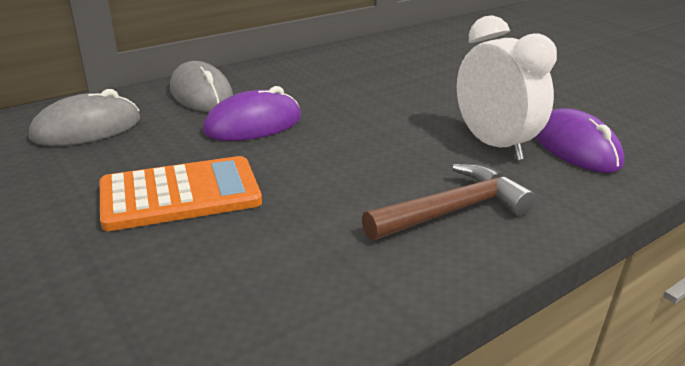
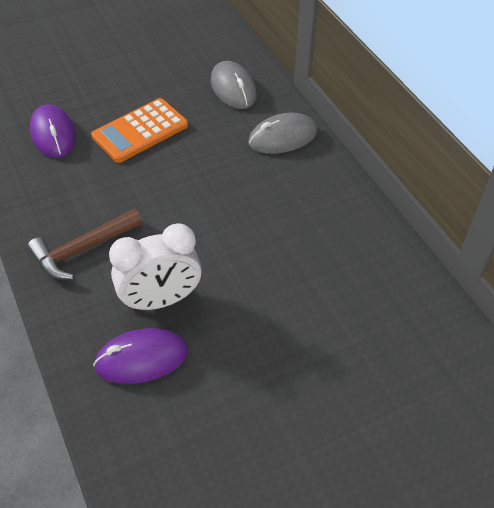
camera: 100 degrees right, 20 degrees up
(180, 194) = (140, 131): orange calculator -> orange calculator turned 60 degrees clockwise
(253, 124) = (225, 163): purple mouse -> purple mouse (53, 134)
(453, 210) = (82, 250): brown hammer -> brown hammer turned 75 degrees clockwise

